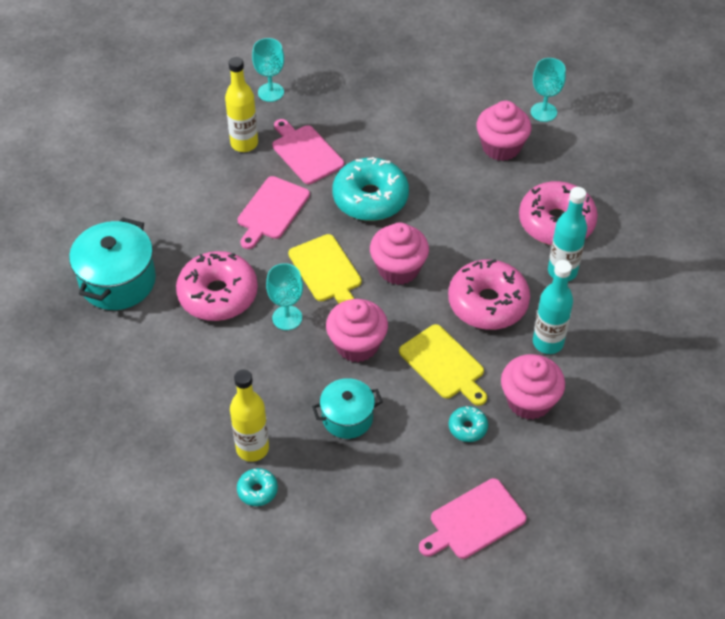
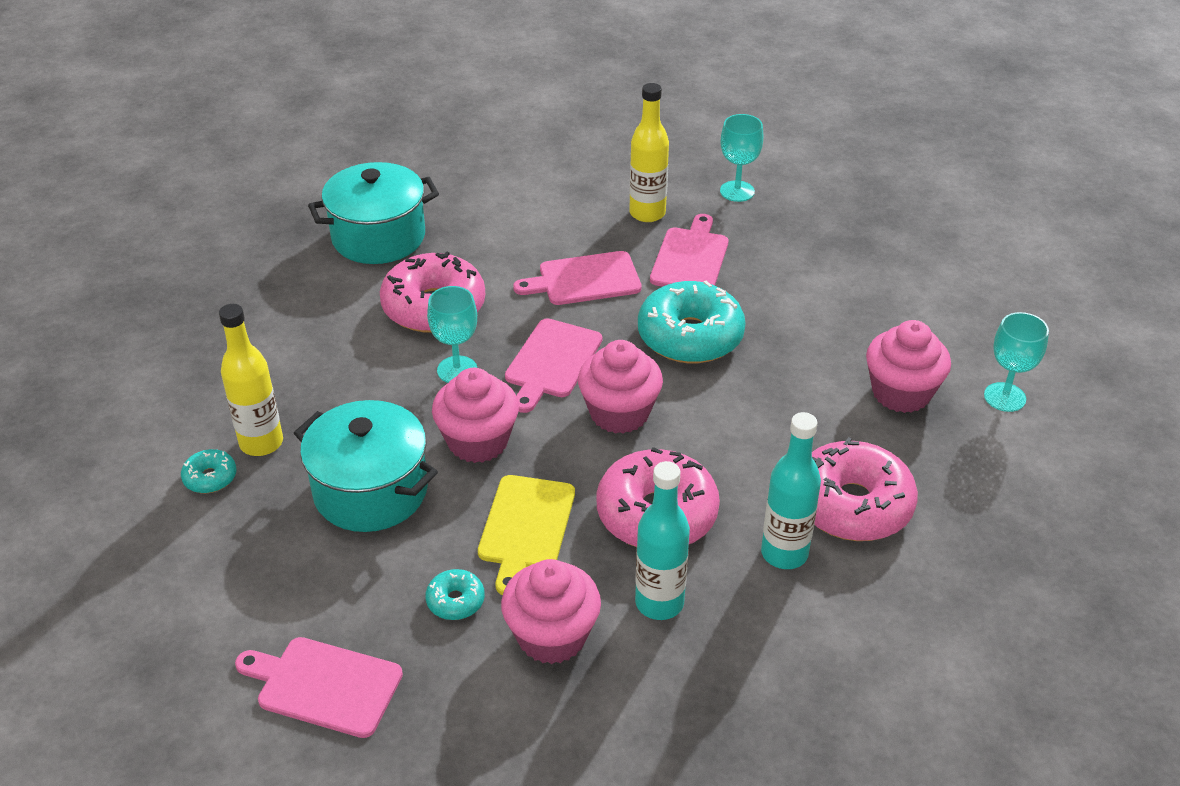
camera: 50 degrees right, 10 degrees down
(326, 271) = (552, 362): yellow cutting board -> pink cutting board
(347, 417) = (371, 491): turquoise pot -> turquoise pot, size x1.60

